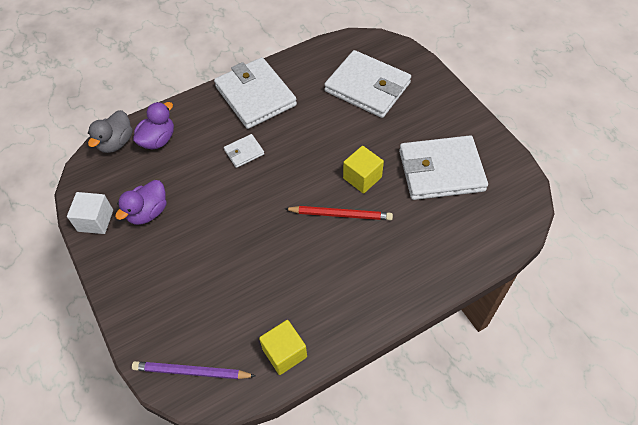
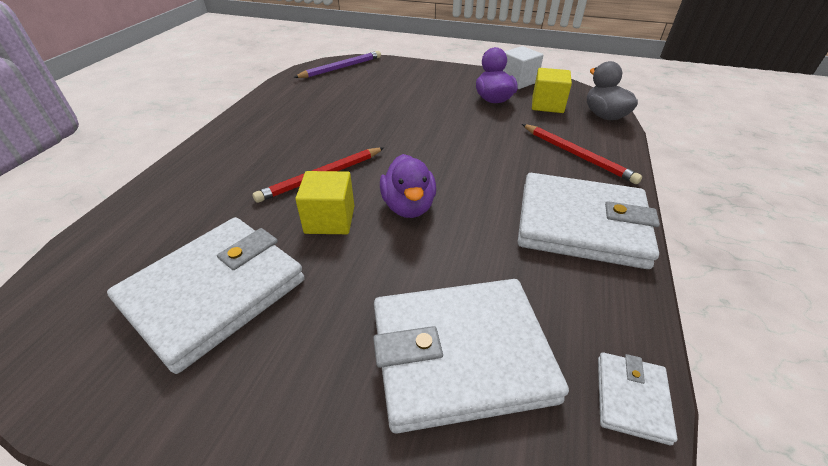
camera: 135 degrees right, 15 degrees down
(158, 140) = (580, 134): purple duck -> purple duck (408, 206)
(188, 128) = (577, 155): none -> red pencil
(244, 152) = (492, 168): white wallet -> white wallet (631, 398)
(284, 353) = (284, 94): yellow cube -> yellow cube (547, 105)

